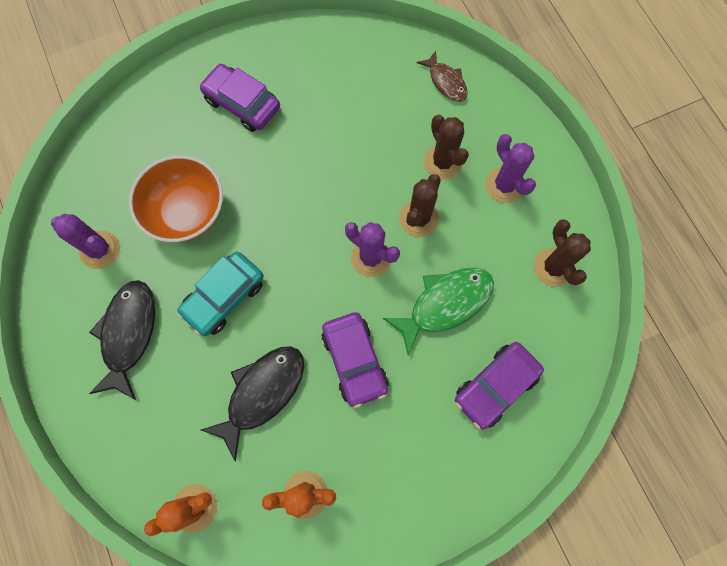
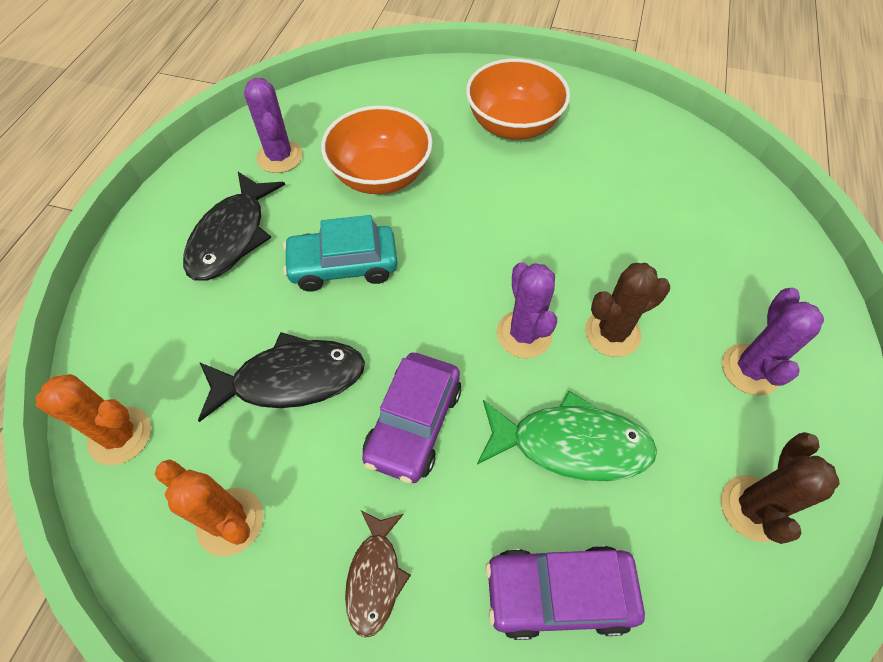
camera: 40 degrees right, 15 degrees down
(129, 334) = (232, 236): black fish -> black fish turned 150 degrees clockwise
(242, 104) = (513, 125): purple car -> orange bowl
(442, 162) = (687, 297): brown cactus -> none
(446, 82) = (751, 226): brown fish -> brown fish (375, 577)

